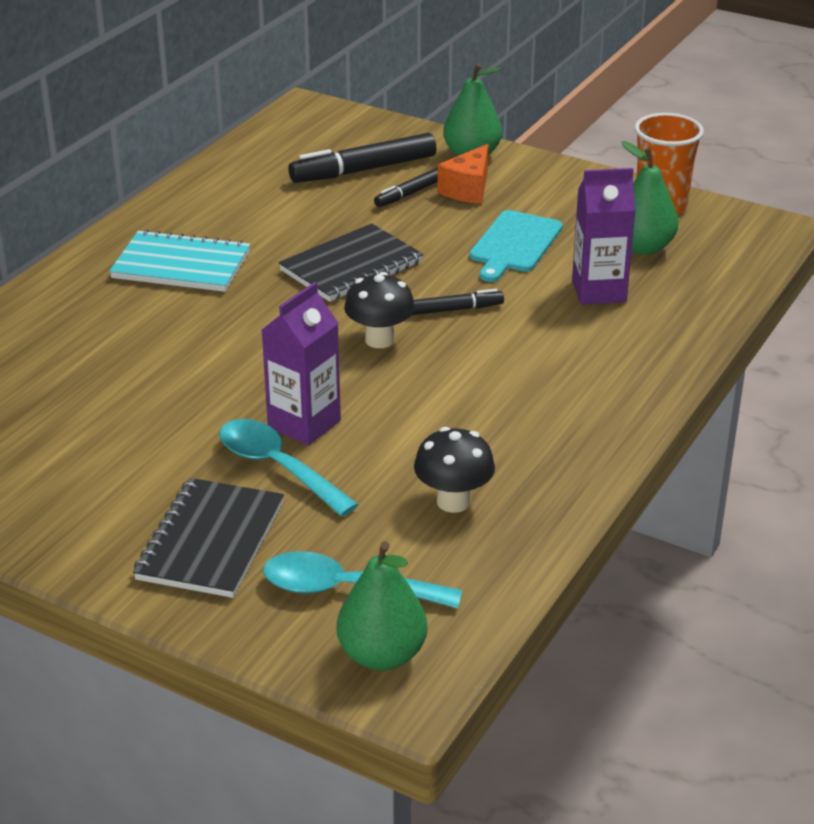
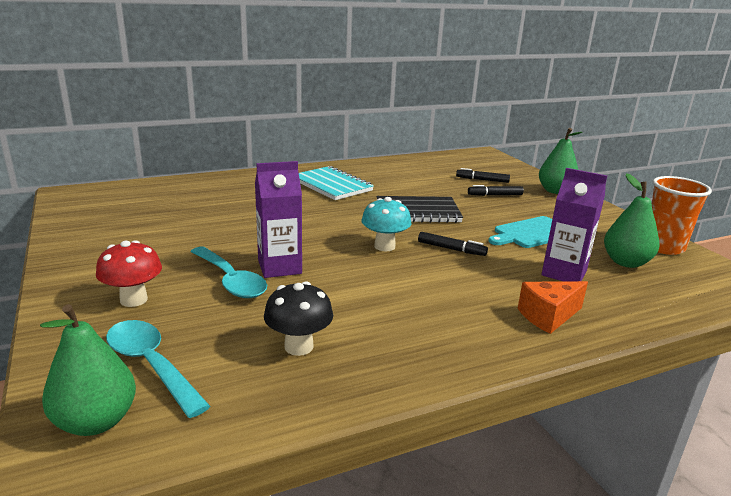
camera: 35 degrees right, 10 degrees down
(211, 541) = (134, 300): black notebook -> red mushroom
(277, 467) = (230, 281): turquoise spoon -> turquoise spoon turned 150 degrees clockwise
(363, 170) = (482, 180): black marker -> black marker, size x0.55
(380, 340) = (384, 246): black mushroom -> turquoise mushroom
(468, 189) = (533, 203): orange cheese -> orange cheese (548, 316)

